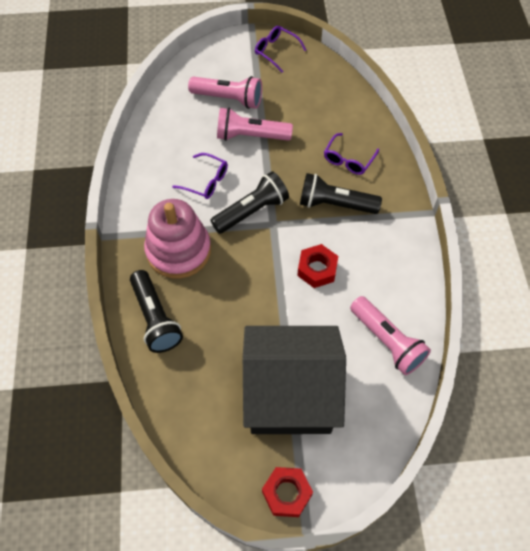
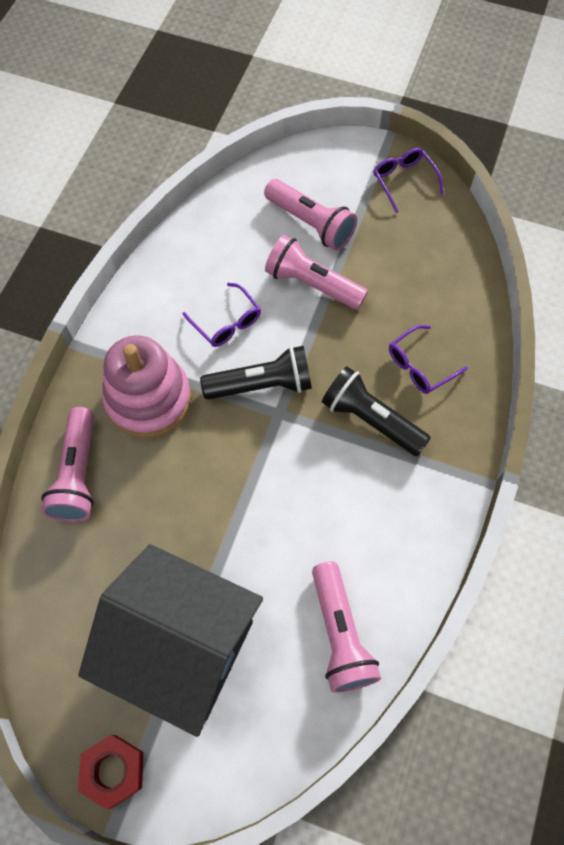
camera: 25 degrees right, 5 degrees up
(155, 318) = (78, 474): black flashlight -> pink flashlight
(317, 269) = (302, 497): red nut -> none

